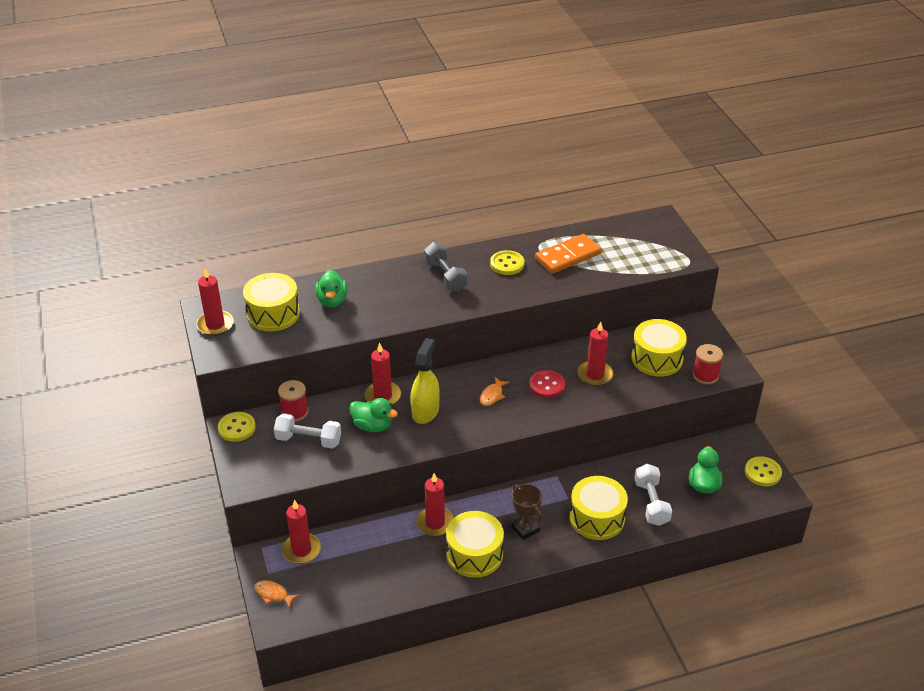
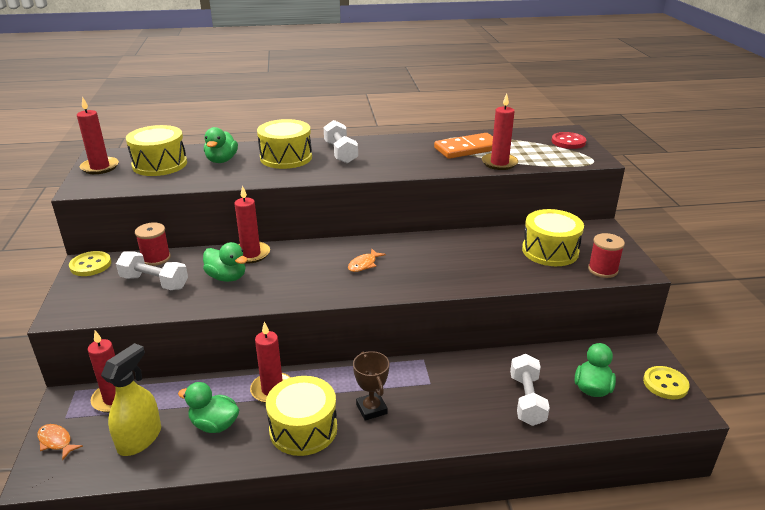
camera: 10 degrees right, 10 degrees down
(399, 561) = (214, 425): none -> green duck
(425, 411) = (288, 270): yellow spray bottle -> yellow spray bottle (140, 439)
(445, 276) = (340, 153): grey dumbbell -> white dumbbell
(507, 264) = (405, 149): yellow button -> none
(547, 385) = (425, 262): red button -> red button (568, 142)
(595, 375) = (479, 258): red candle -> red candle (499, 163)
(597, 518) = (458, 408): yellow drum -> yellow drum (286, 157)

